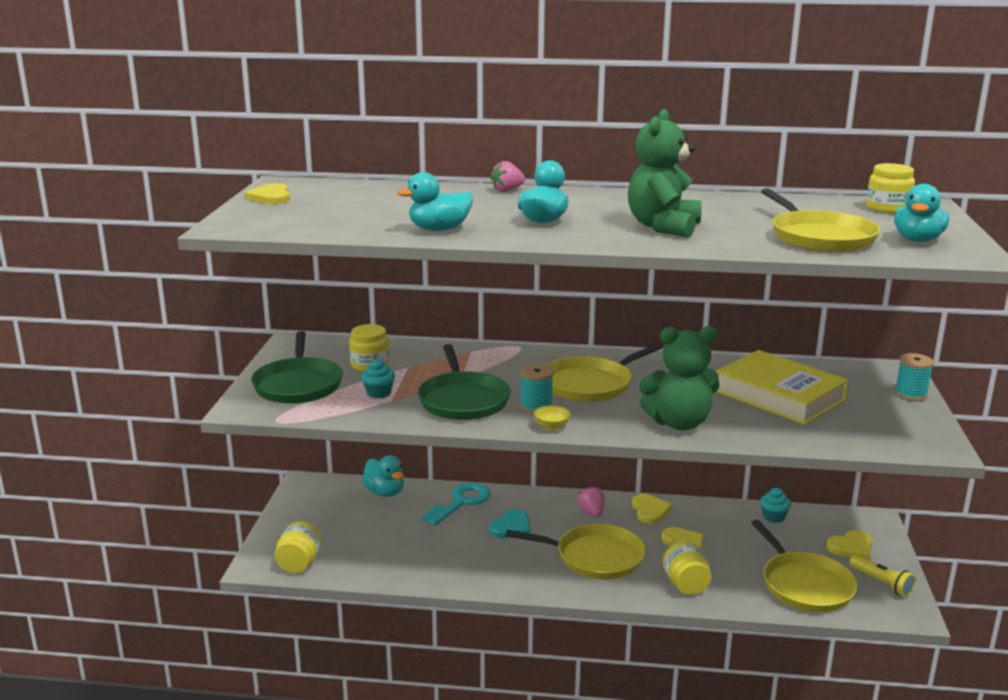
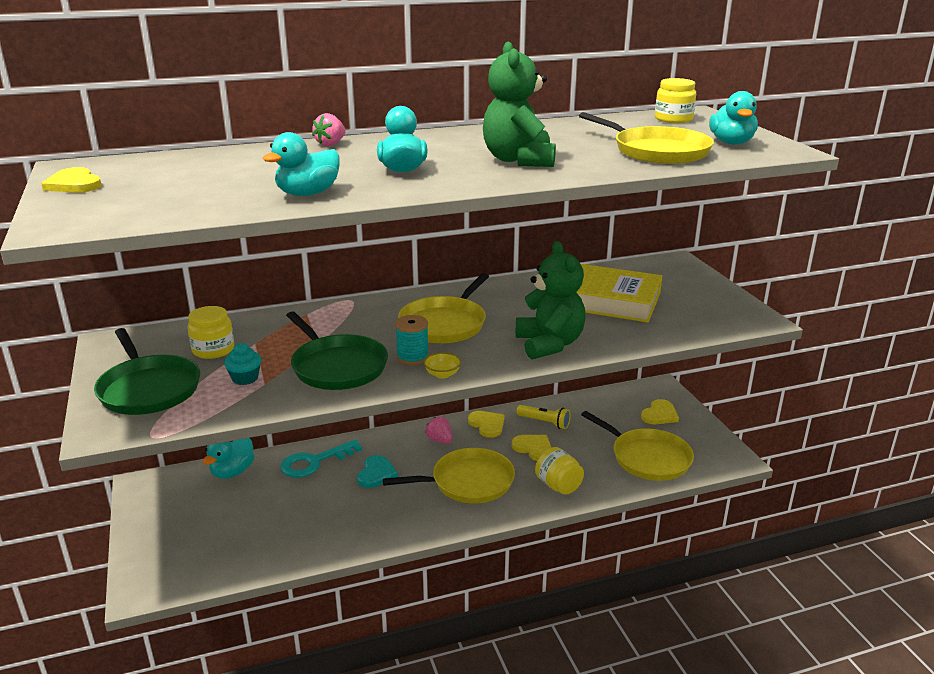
camera: 25 degrees left, 5 degrees up
(299, 564) = (185, 575): yellow jar -> none
(385, 492) = (232, 472): turquoise duck -> turquoise duck turned 90 degrees clockwise
(461, 502) = (314, 462): turquoise key -> turquoise key turned 135 degrees counterclockwise
(679, 423) = (549, 344): green teddy bear -> green teddy bear turned 75 degrees counterclockwise
(773, 517) = (587, 404): turquoise cupcake -> none
(882, 583) = (700, 439): yellow flashlight -> yellow flashlight (544, 422)
(910, 394) = (701, 278): turquoise spool -> none

